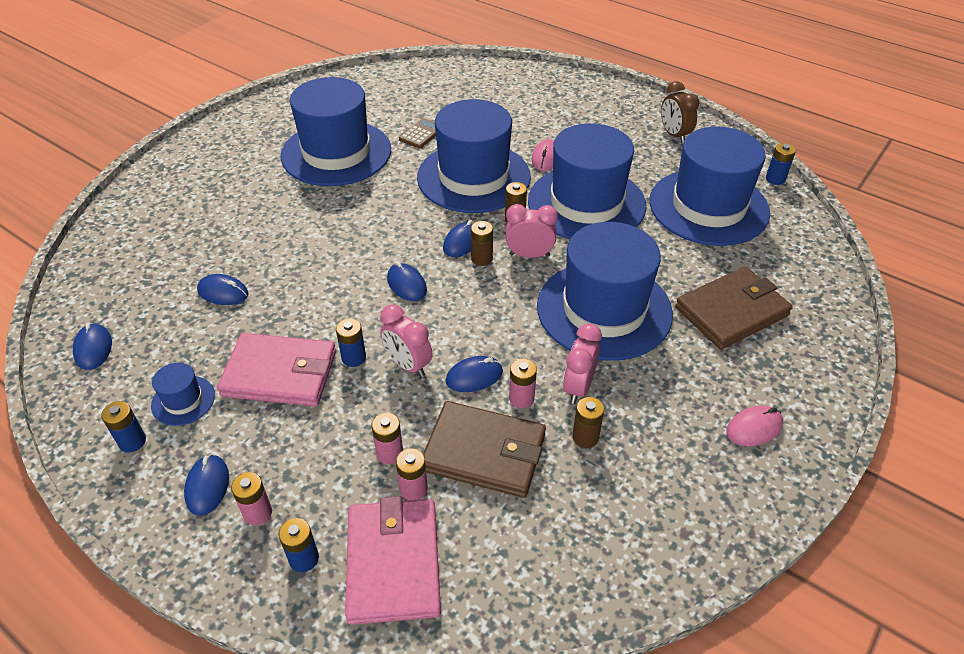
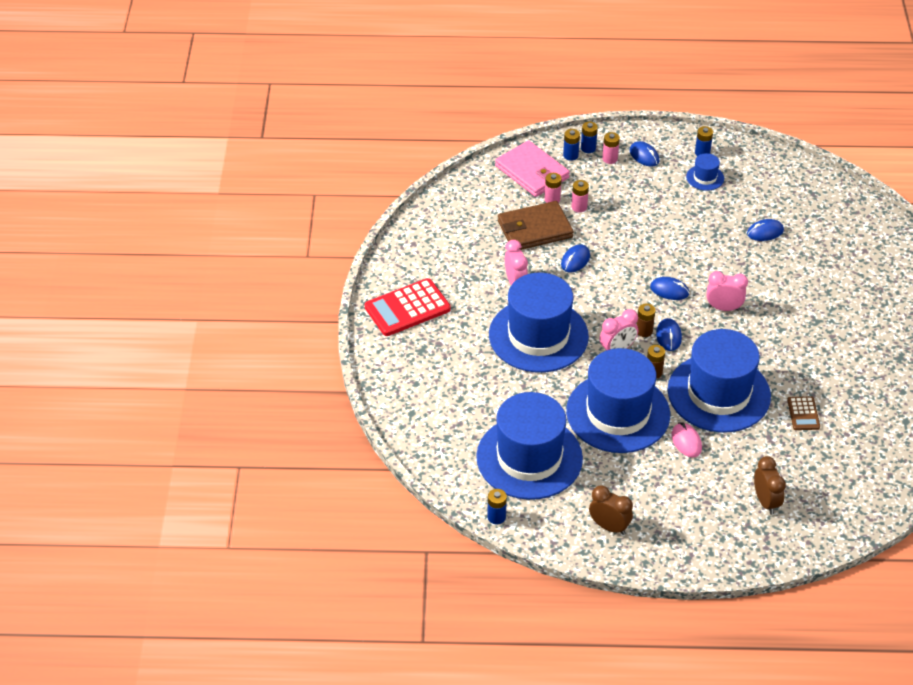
camera: 145 degrees right, 0 degrees up
(93, 348) = (785, 174): blue mouse -> none
(280, 373) = (676, 211): pink wallet -> none
(336, 153) = (839, 361): blue hat -> none
(354, 358) = (648, 237): blue battery -> blue battery (588, 148)
(408, 365) = (616, 248): pink clock -> pink clock (723, 308)
(521, 398) = (540, 262): pink battery -> none
(526, 100) = (765, 502): none -> brown clock
(585, 437) = (491, 260): brown battery -> none
(731, 311) = (460, 375): brown wallet -> none
(754, 428) = (407, 308): pink mouse -> red calculator

